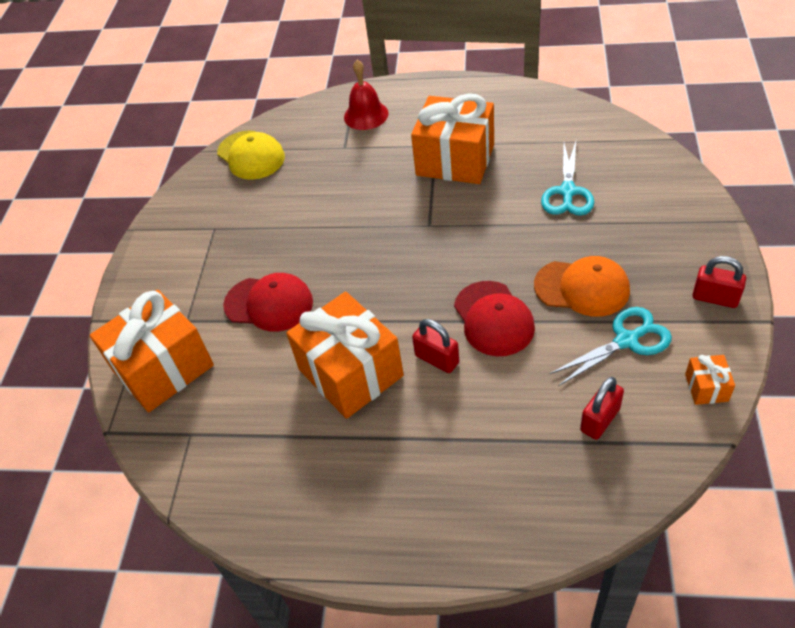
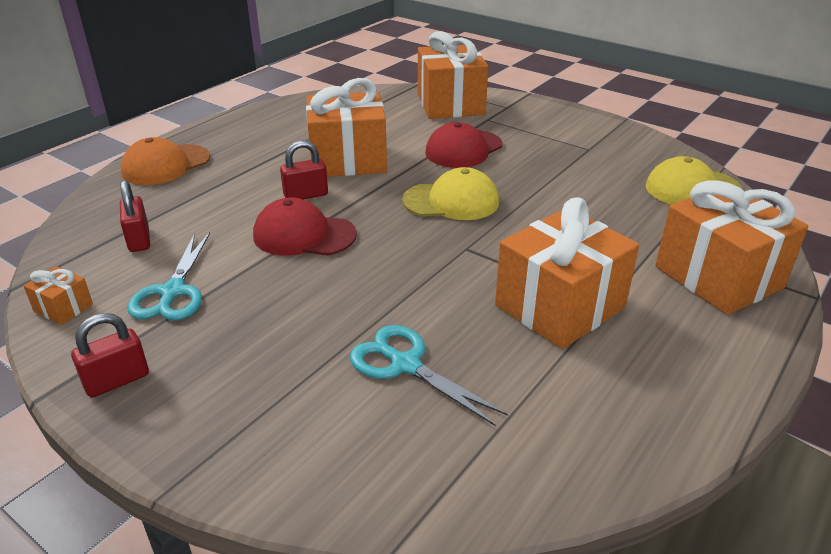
camera: 115 degrees right, 15 degrees down
(366, 115) = (718, 277): red bell -> orange gift
(370, 264) = (451, 201): none -> yellow cap
(582, 288) = (263, 299): orange cap -> orange cap (166, 165)

